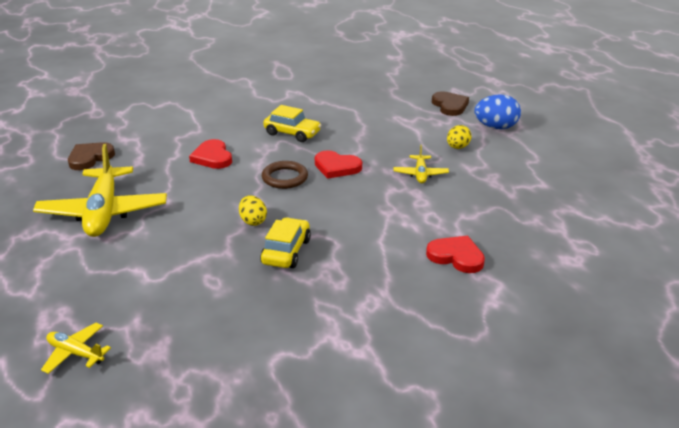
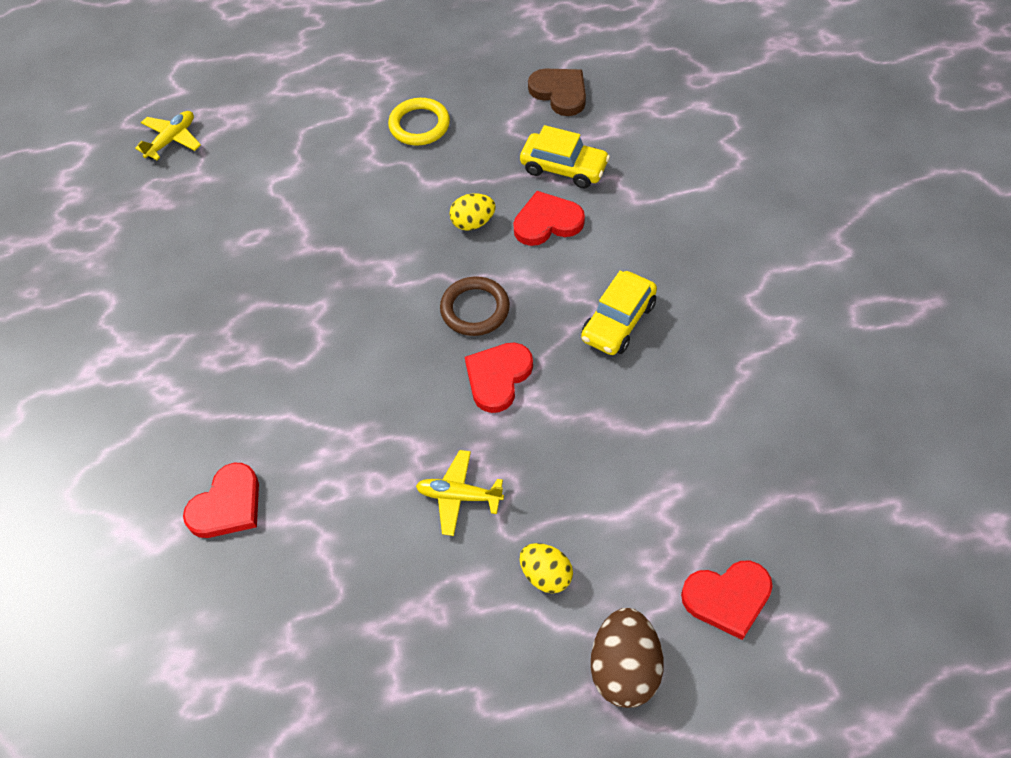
camera: 100 degrees right, 25 degrees up
(103, 212) = (419, 125): yellow plane -> yellow ring
(253, 221) = (367, 273): yellow egg -> yellow egg (473, 223)
(286, 251) = (291, 308): yellow car -> yellow car (564, 168)
(450, 106) = (727, 598): brown heart -> red heart
(496, 127) = (624, 668): blue egg -> brown egg

